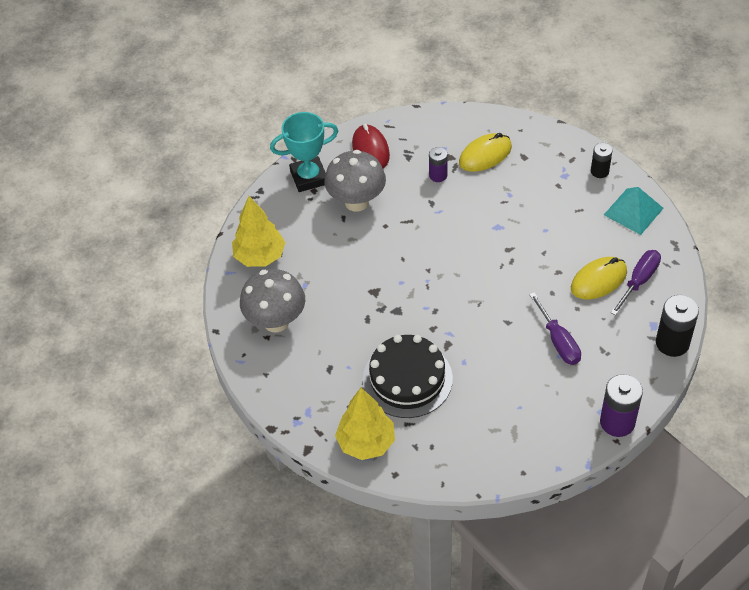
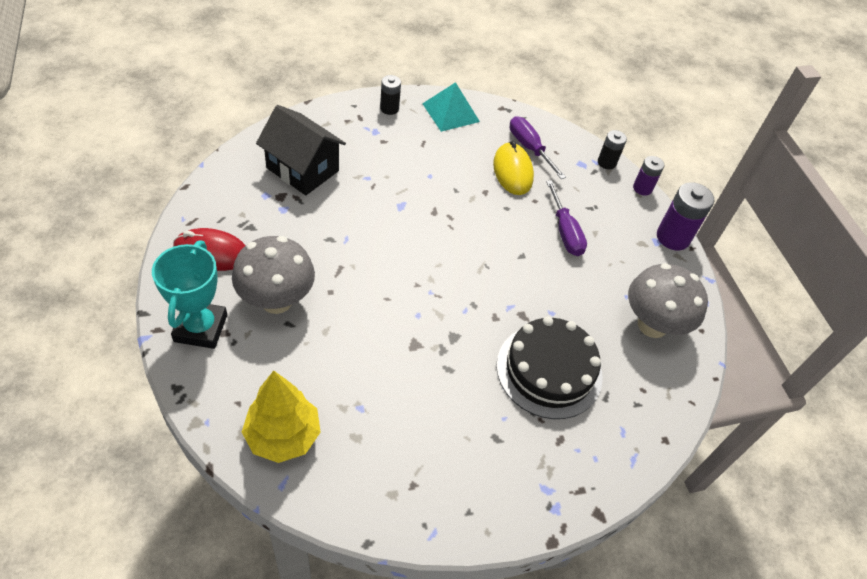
camera: 75 degrees left, 0 degrees up
(276, 321) = (396, 464): grey mushroom -> grey mushroom (652, 325)
(366, 442) = (614, 448): yellow tree -> none
(438, 175) = (298, 216): purple battery -> purple battery (642, 188)
(485, 155) = (302, 169): yellow mouse -> black house
(558, 341) = (565, 231): purple screwdriver -> purple screwdriver turned 75 degrees clockwise
(672, 343) = (606, 162): black battery -> black battery, size x0.60

